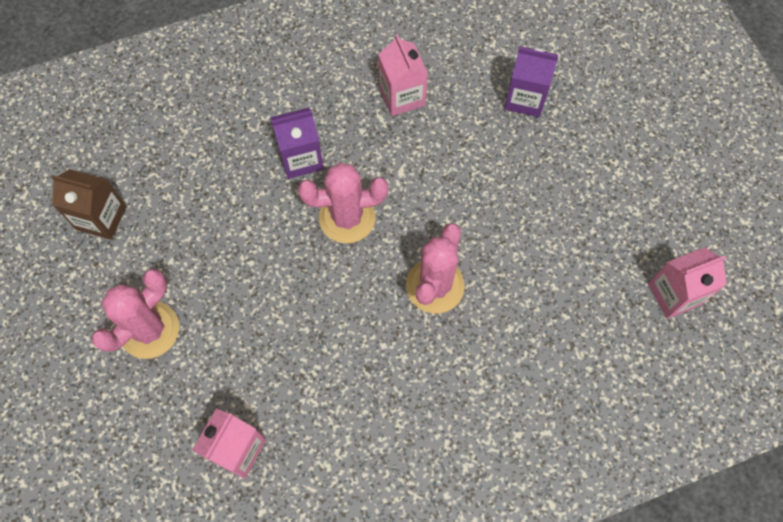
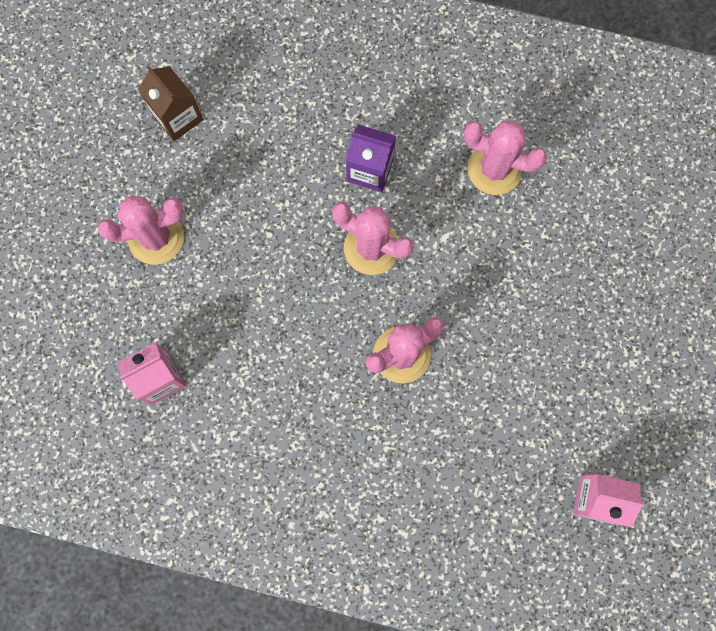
camera: 35 degrees right, 10 degrees up
(402, 96) = (494, 169): pink carton -> pink cactus
(525, 98) = (602, 241): purple carton -> none

